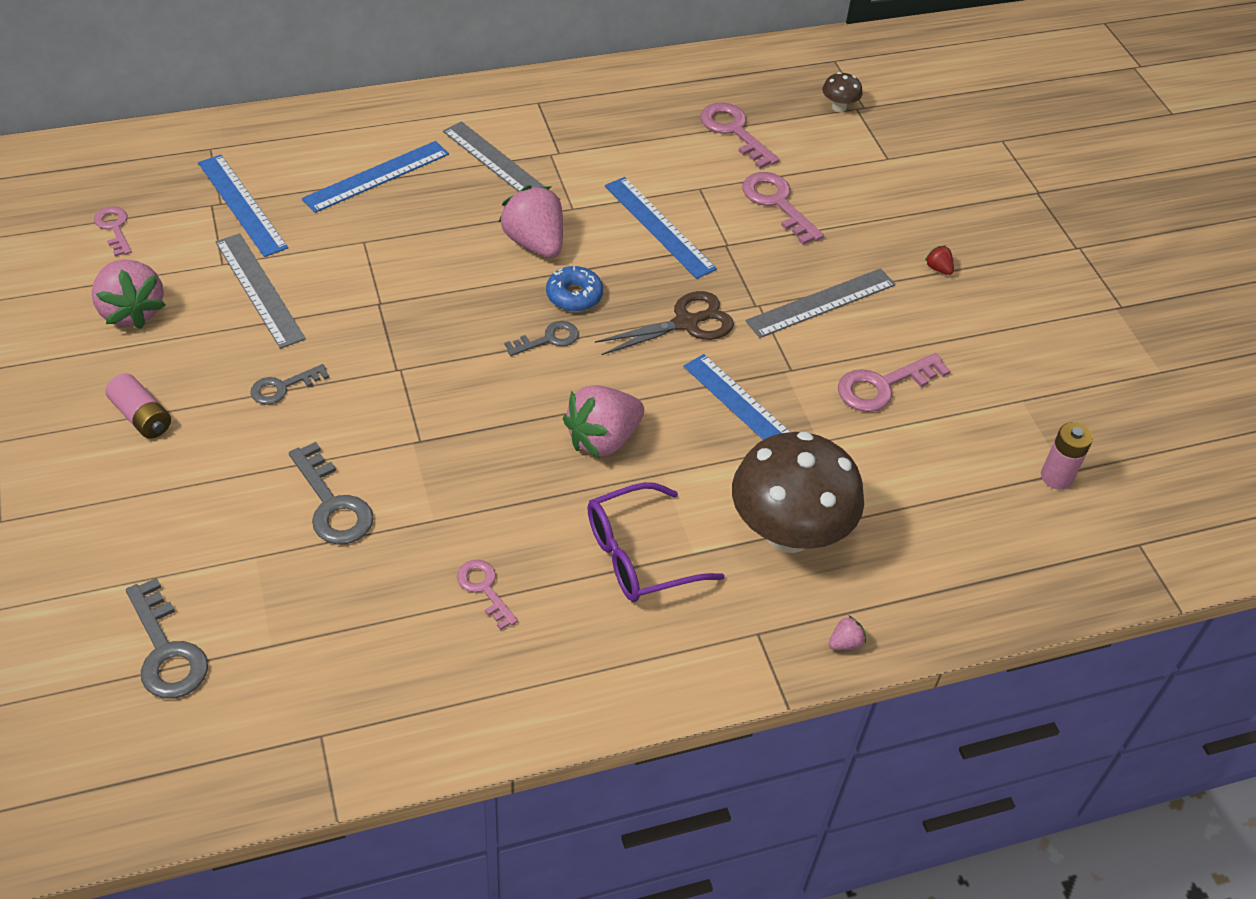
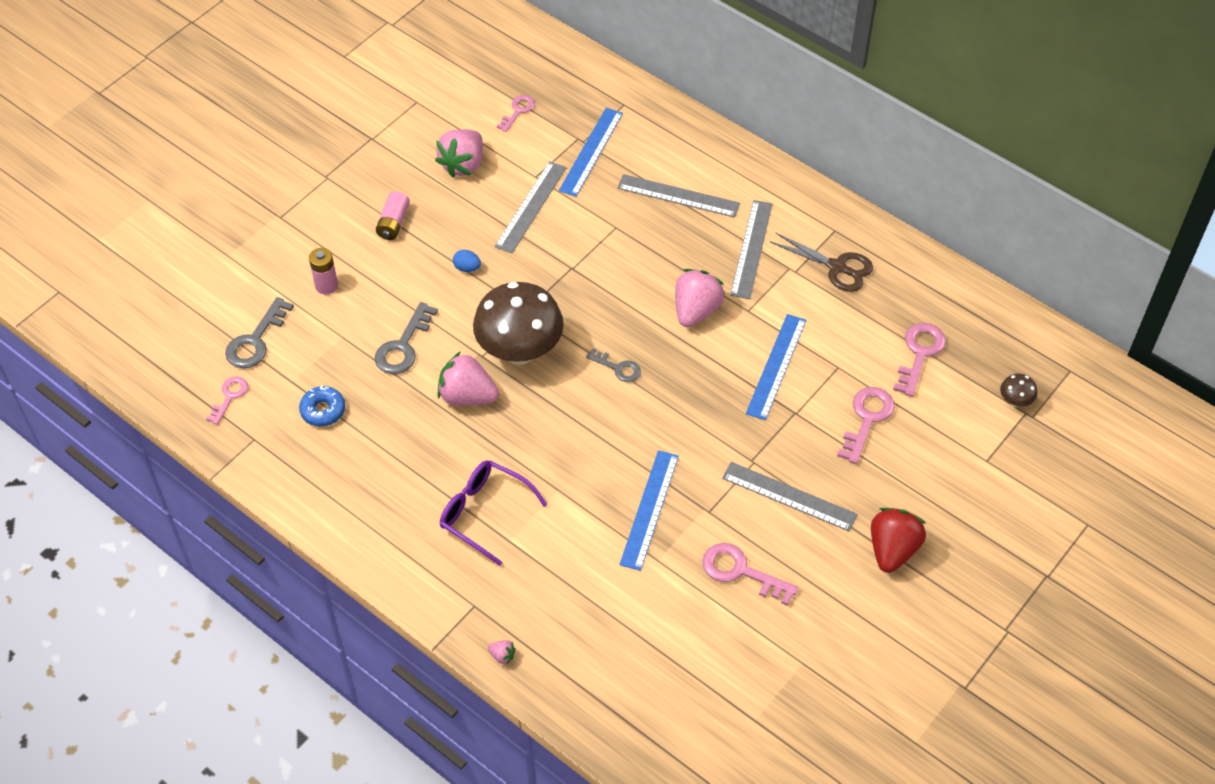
camera: 60 degrees right, 5 degrees up
(282, 387) = (467, 268): grey key -> blue egg
(376, 176) = (678, 196): blue ruler -> grey ruler
(484, 589) = (401, 452): pink key -> pink key (230, 396)
(574, 295) = (668, 358): blue donut -> blue donut (323, 410)
(603, 439) = (559, 443): pink strawberry -> pink strawberry (467, 396)
(686, 323) = (698, 431): brown scissors -> brown scissors (837, 267)
(788, 533) = (565, 582): brown mushroom -> brown mushroom (520, 351)
(938, 269) = (892, 550): red strawberry -> red strawberry, size x2.40
(1056, 477) = (745, 716): pink battery -> pink battery (326, 285)

